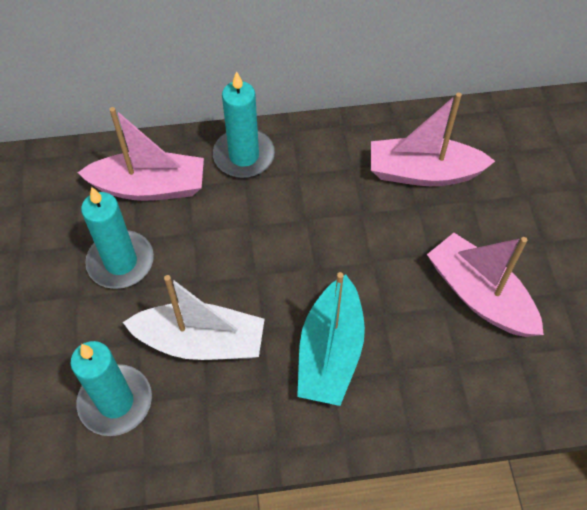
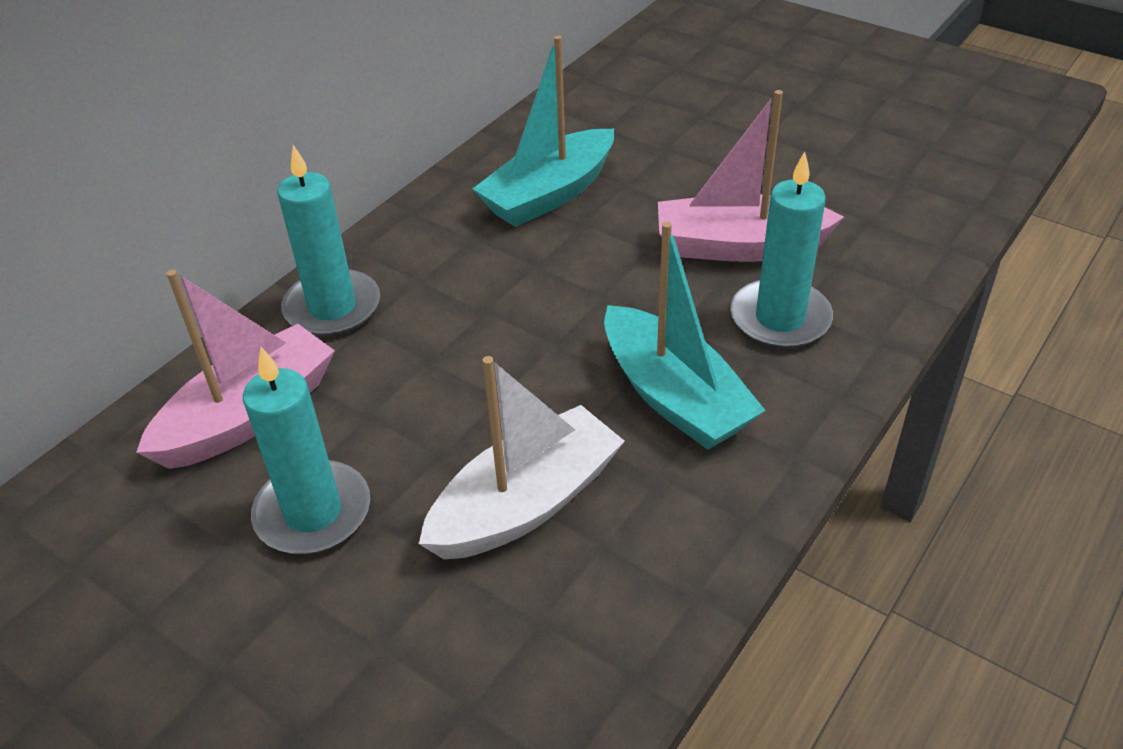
camera: 45 degrees left, 15 degrees down
(115, 402) = (507, 650): turquoise candle -> turquoise candle (780, 318)
(423, 173) = (549, 194): pink boat -> turquoise boat

